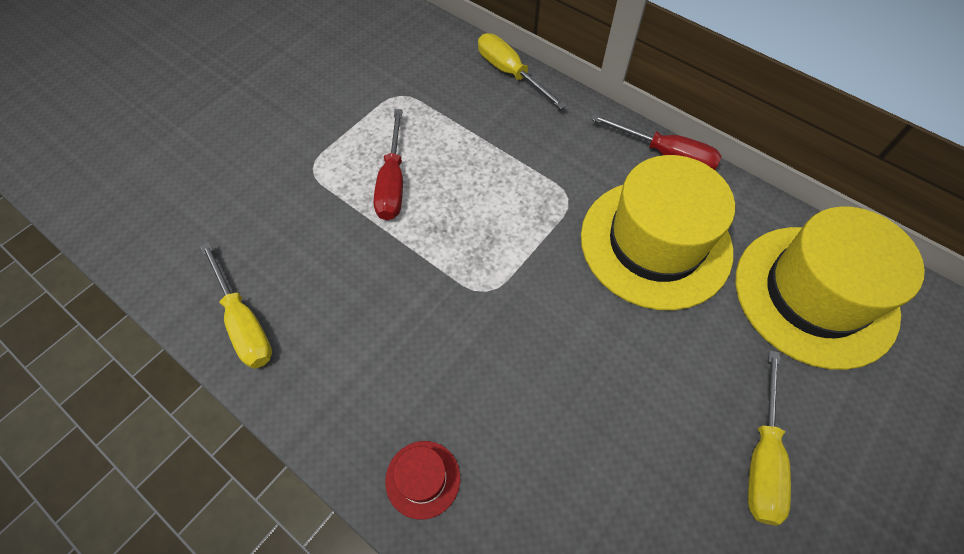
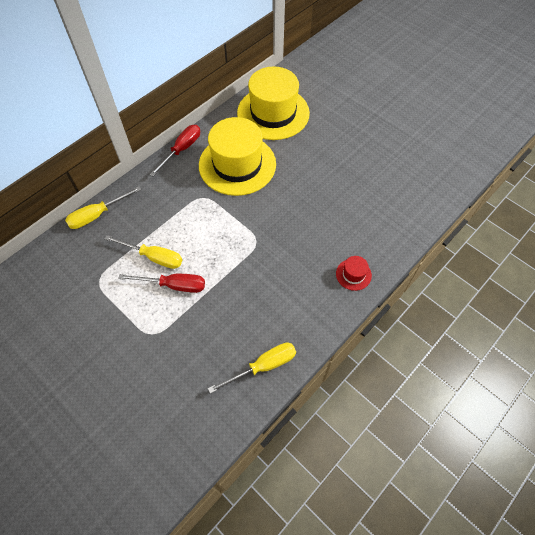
camera: 85 degrees left, 0 degrees up
(762, 457) = (345, 149): yellow screwdriver -> yellow screwdriver (154, 257)

